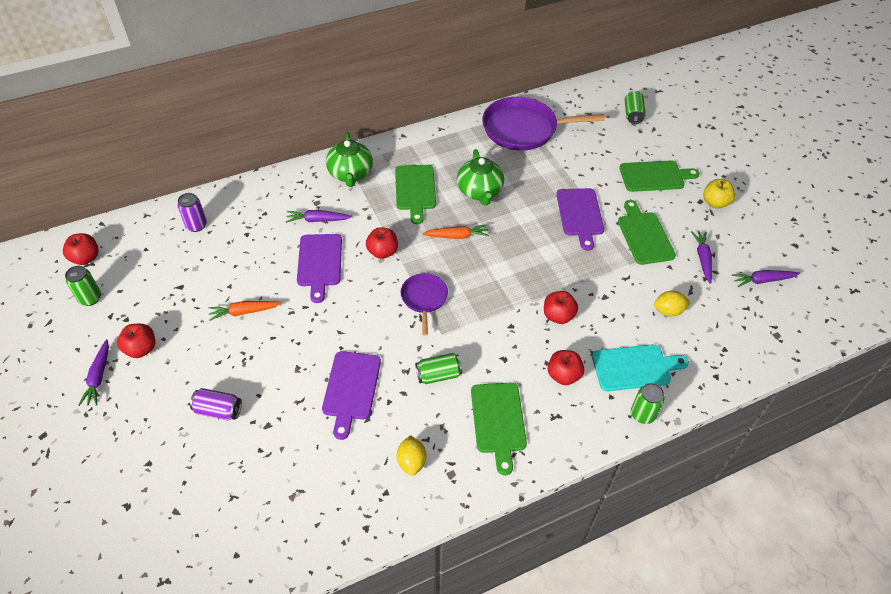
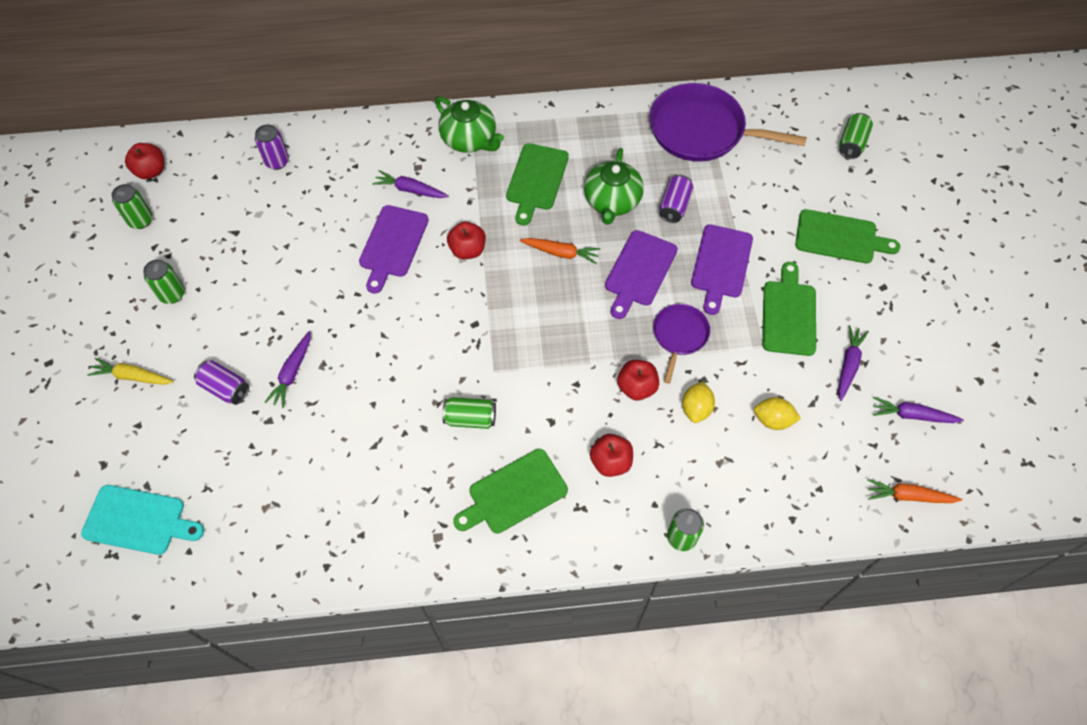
camera: 20 degrees right, 10 degrees up
(98, 377) = (120, 314): purple carrot -> purple carrot (292, 373)
(128, 424) = (132, 376): none -> yellow carrot
(141, 349) = (172, 294): red apple -> green can
(244, 312) = (291, 281): orange carrot -> orange carrot (908, 496)
(350, 174) = (470, 139): green teapot -> green teapot turned 60 degrees counterclockwise
(351, 389) = (370, 406): purple cutting board -> purple cutting board (639, 271)
(411, 461) = (401, 509): yellow lemon -> yellow lemon (696, 408)
(424, 298) = (491, 321): purple pan -> purple pan (679, 336)
(498, 421) = (514, 493): green cutting board -> green cutting board turned 45 degrees clockwise
(527, 183) = (674, 206): none -> purple can
(634, 367) = (698, 478): turquoise cutting board -> turquoise cutting board (139, 520)
(715, 203) = (901, 294): yellow apple -> none

